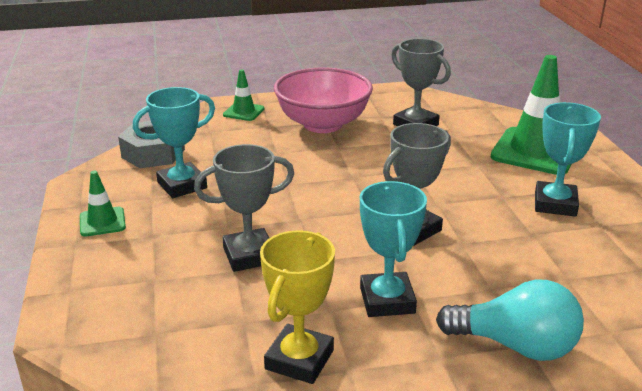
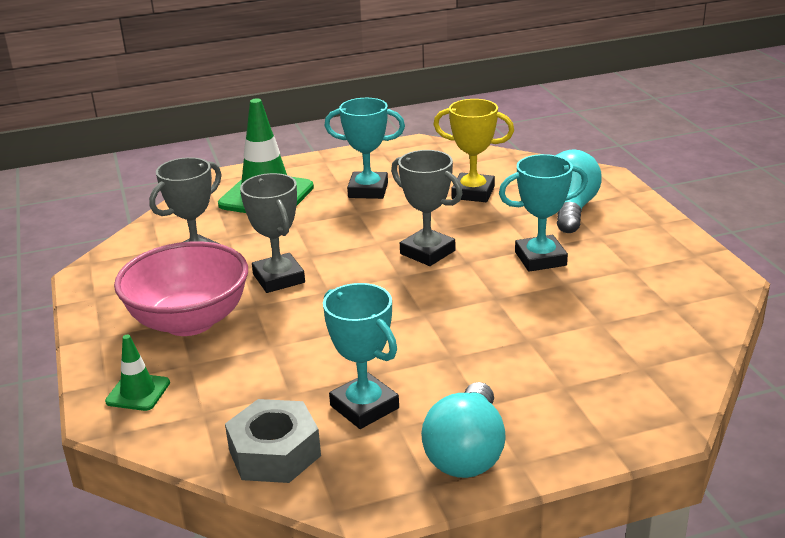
camera: 95 degrees left, 0 degrees up
(102, 222) = (467, 453): green traffic cone -> turquoise light bulb
(249, 255) = (500, 334): grey trophy -> grey trophy (279, 278)
(299, 359) = (634, 290): yellow trophy -> yellow trophy (473, 193)

